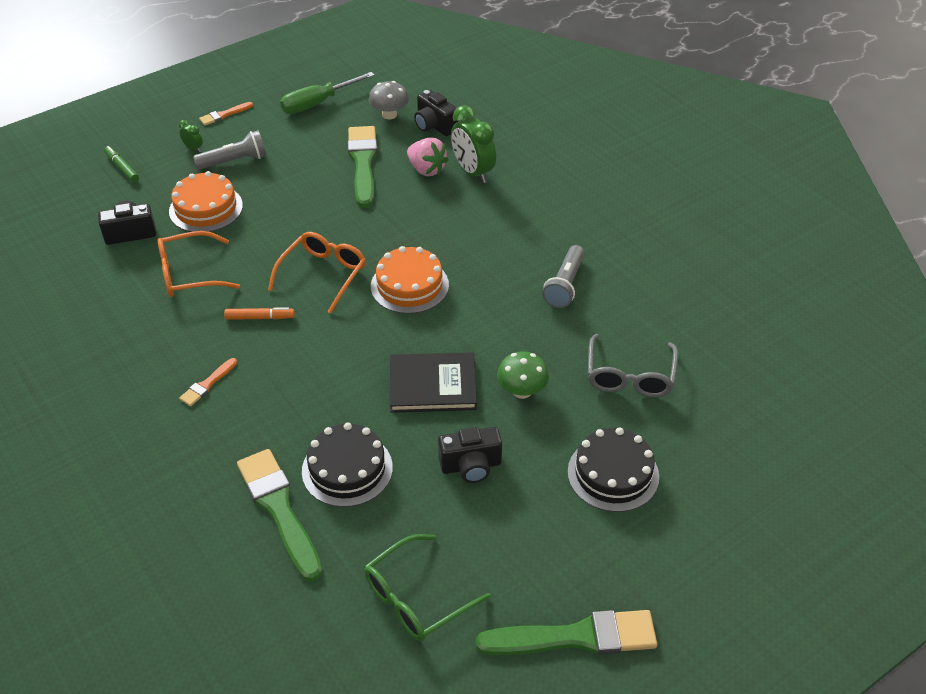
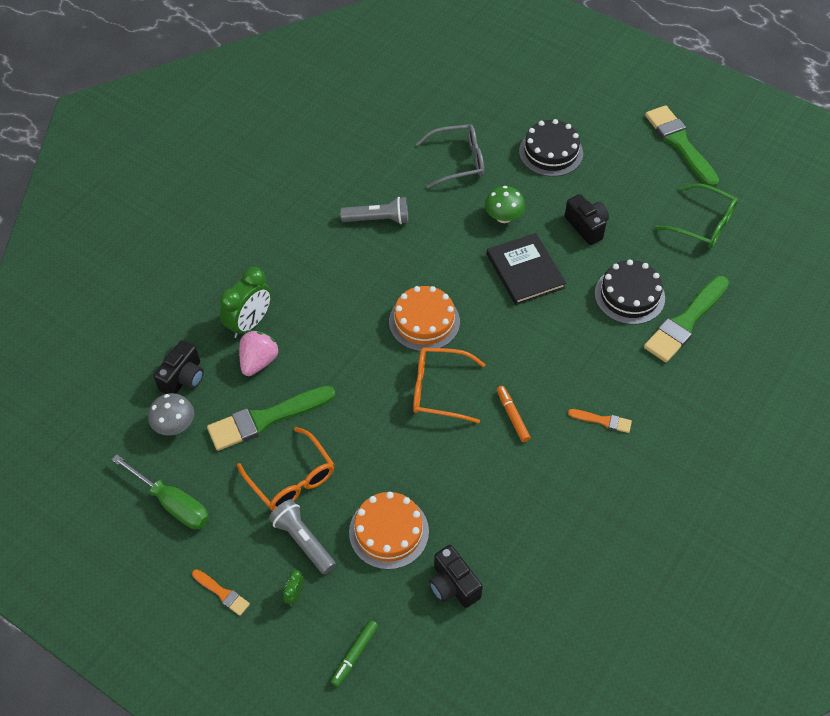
camera: 110 degrees left, 10 degrees up
(188, 274) = (486, 500): orange glasses -> orange glasses (292, 479)

